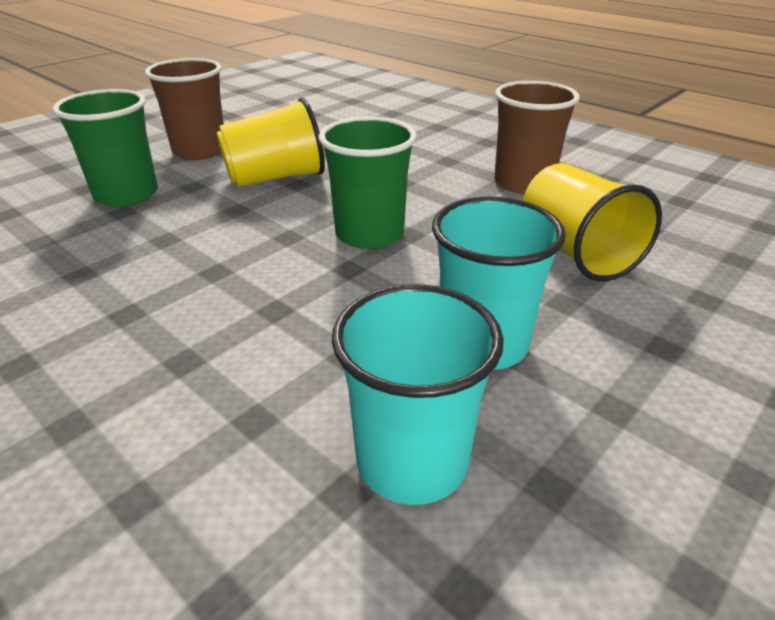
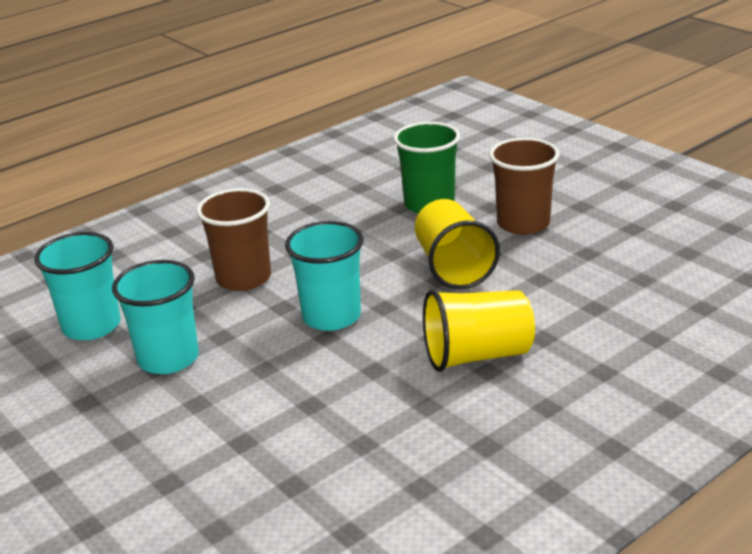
camera: 100 degrees right, 5 degrees down
(369, 234) = (331, 316): green cup -> turquoise cup
(523, 183) = (418, 417): brown cup -> brown cup (243, 278)
(576, 252) = (265, 425): yellow cup -> yellow cup (477, 355)

